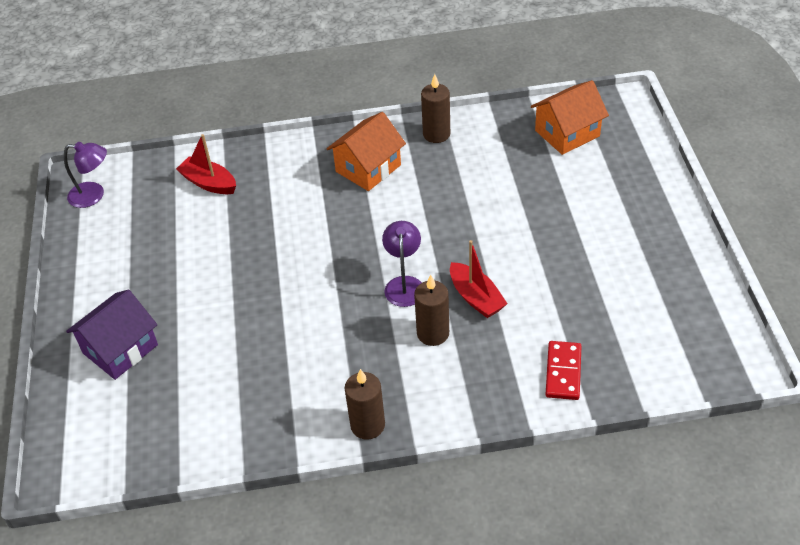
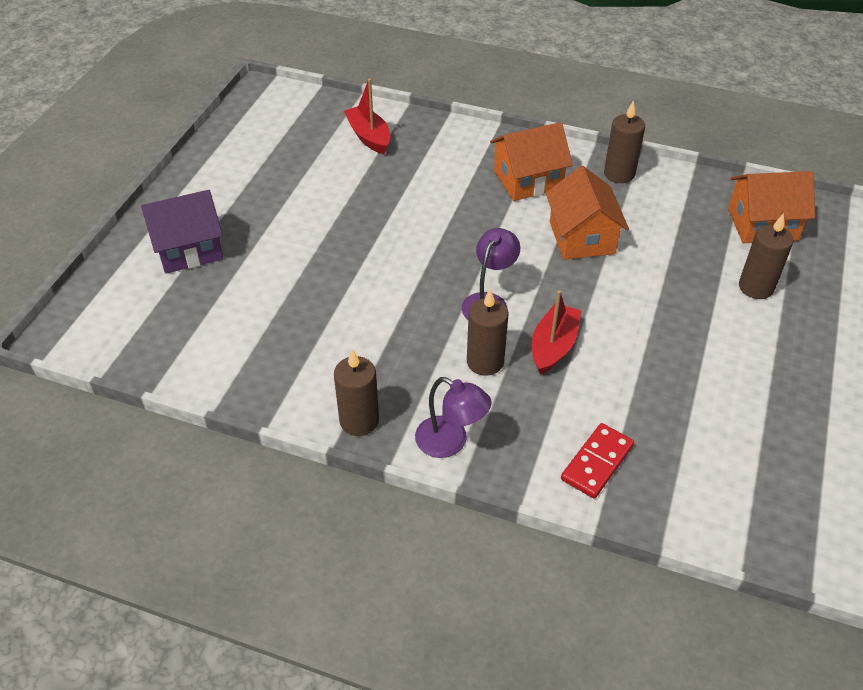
camera: 25 degrees right, 0 degrees up
(94, 195) = (262, 109): purple lamp -> purple lamp (450, 442)
(441, 200) = (582, 237): none -> orange house
(476, 298) = (553, 346): red boat -> red boat turned 150 degrees counterclockwise
(592, 186) = (756, 287): none -> brown candle

